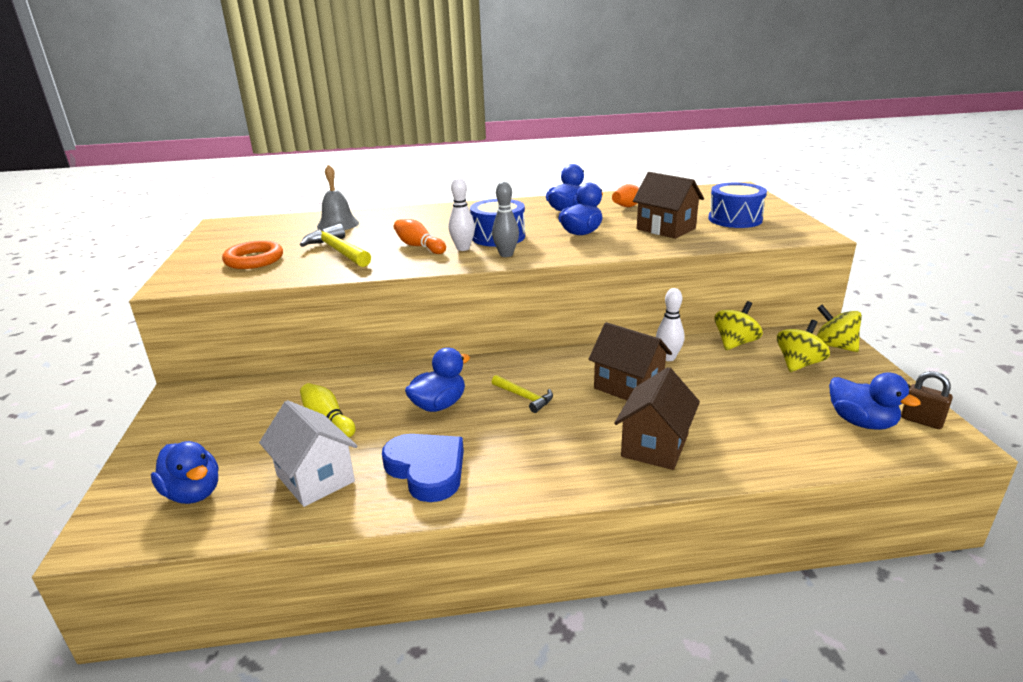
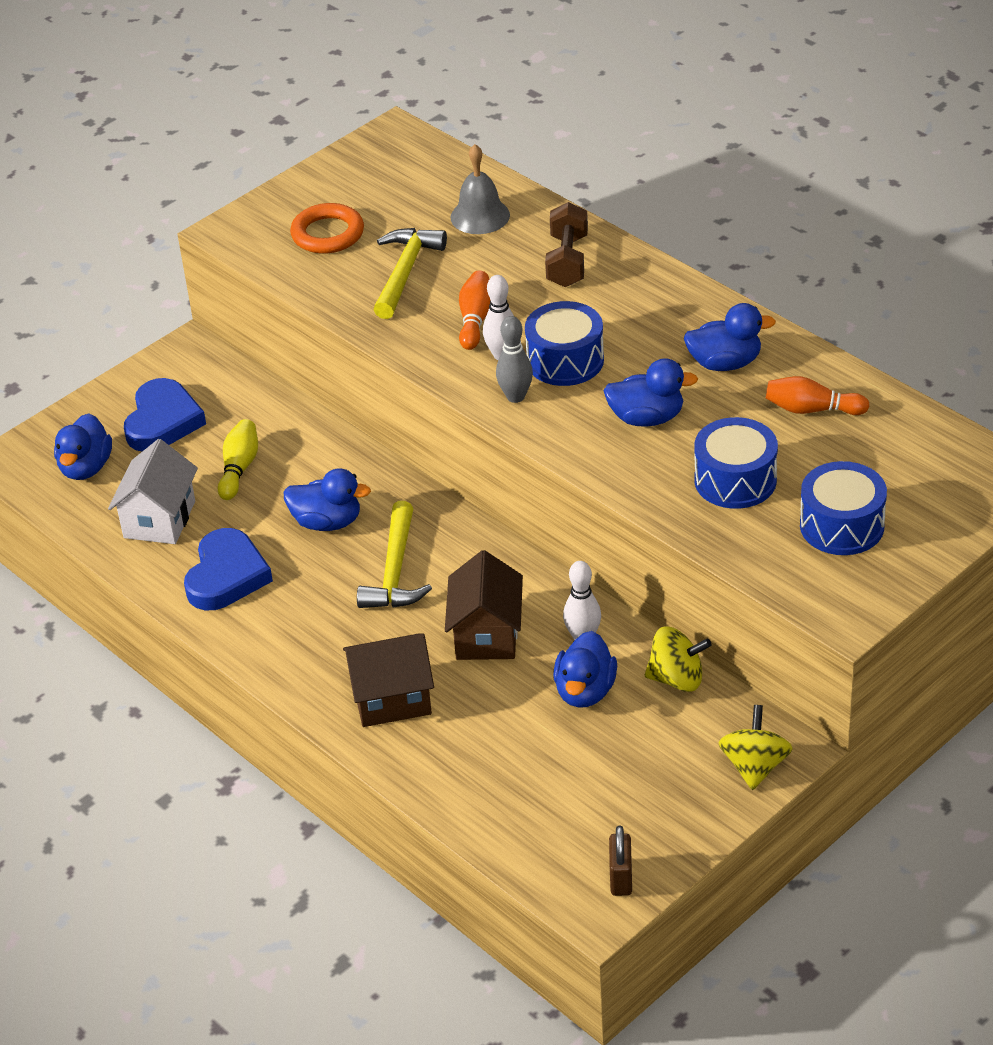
camera: 55 degrees right, 15 degrees up
(221, 433) = (163, 421): none -> blue heart
(419, 217) = (567, 261): none -> brown dumbbell
(524, 397) = (395, 571): yellow hammer -> yellow hammer, size x1.64
(666, 229) = (735, 480): brown house -> blue drum
(798, 364) = (671, 749): yellow spinning top -> none
(861, 422) = (574, 832): blue duck -> blue duck (585, 691)

